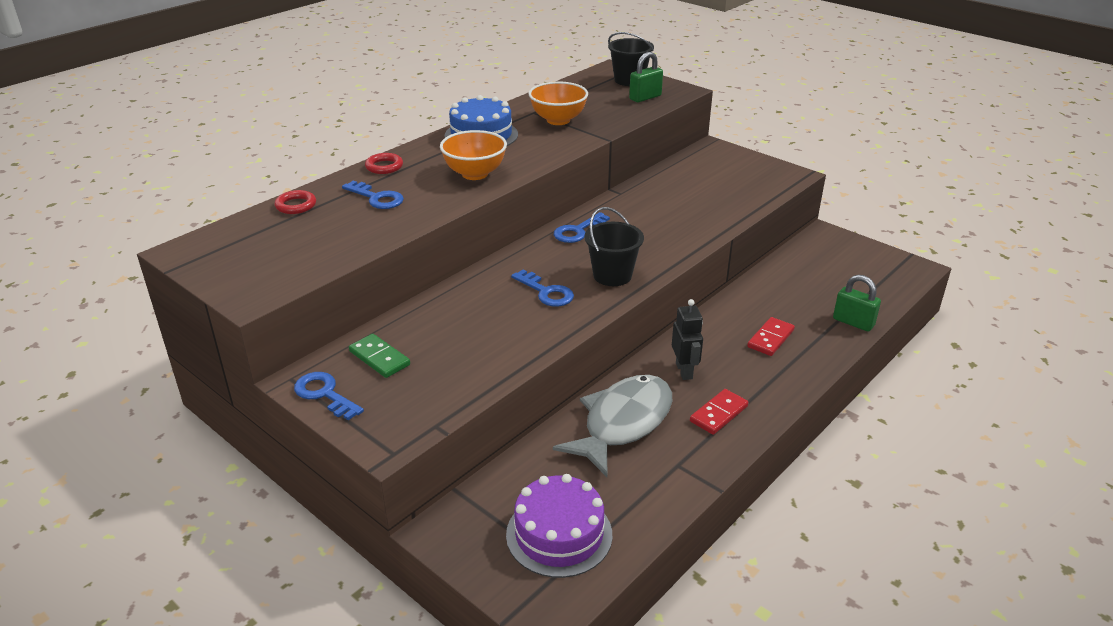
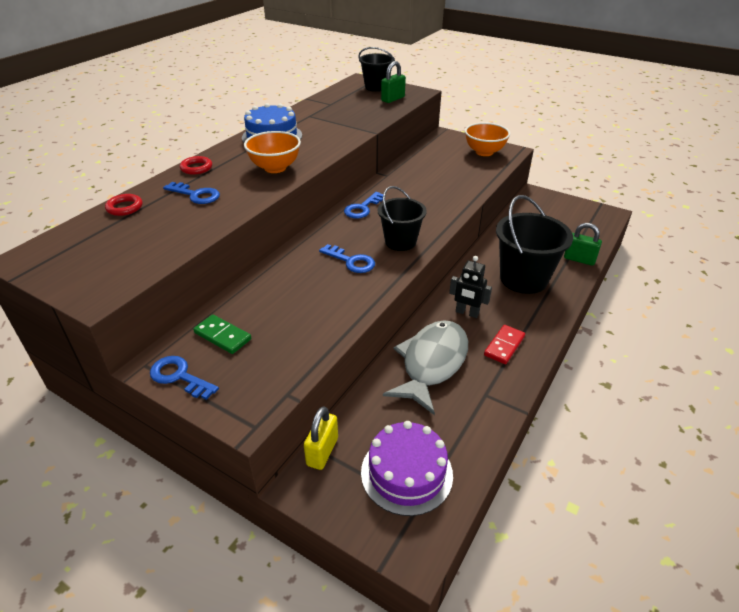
camera: 10 degrees left, 5 degrees up
(470, 500) = (322, 451): none -> yellow padlock
(558, 120) = (331, 120): orange bowl -> orange bowl (484, 152)
(684, 371) = (467, 313): black robot -> black robot turned 135 degrees clockwise
(770, 338) = (523, 279): red domino -> black bucket

